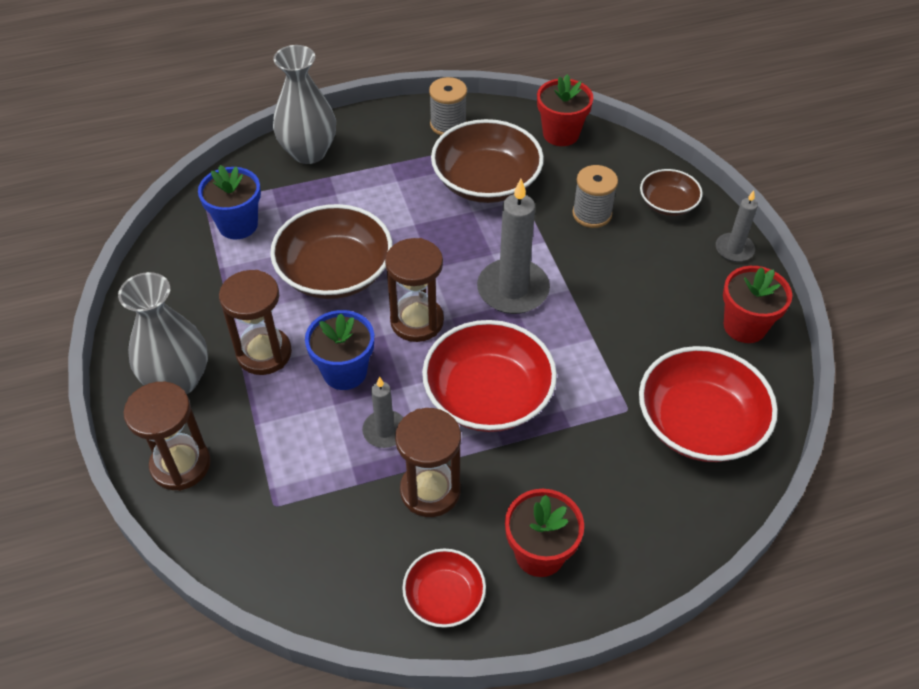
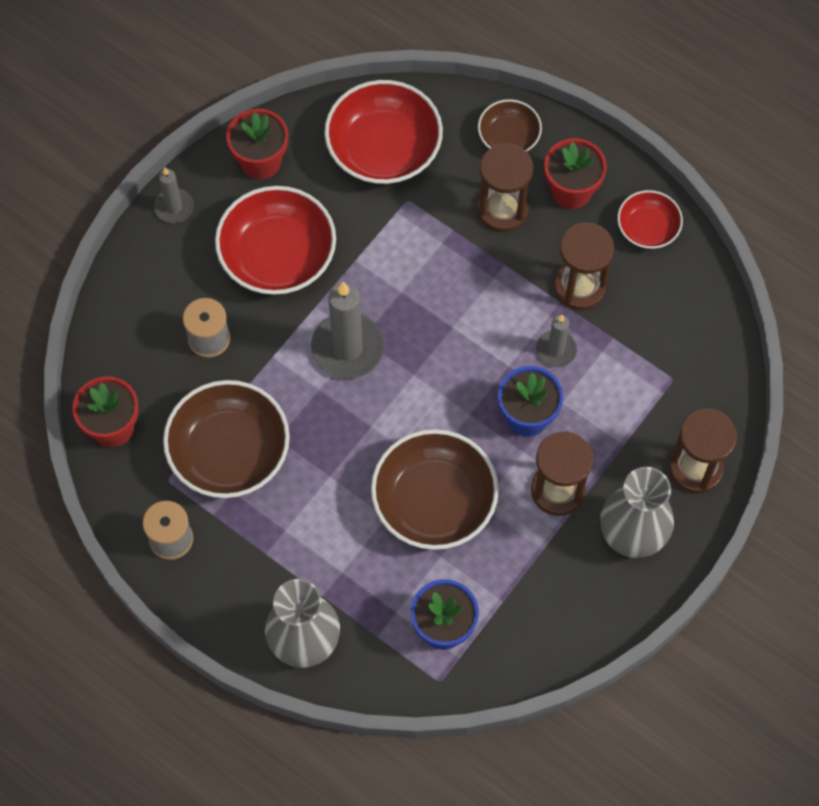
camera: 125 degrees left, 15 degrees up
(417, 321) = (437, 399): brown hourglass -> brown hourglass (502, 210)
(488, 395) = (468, 301): red bowl -> red bowl (277, 255)
(668, 203) = (150, 285): brown bowl -> brown bowl (508, 137)

